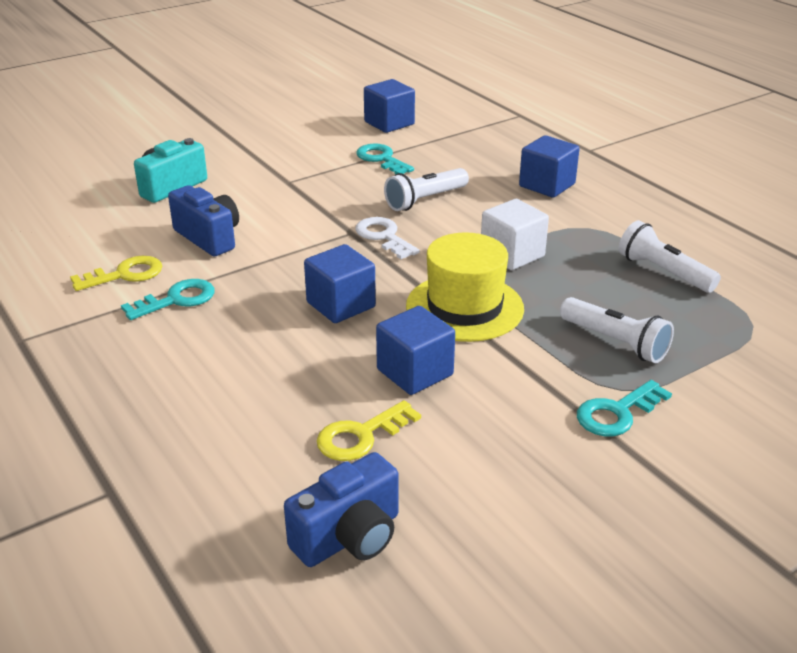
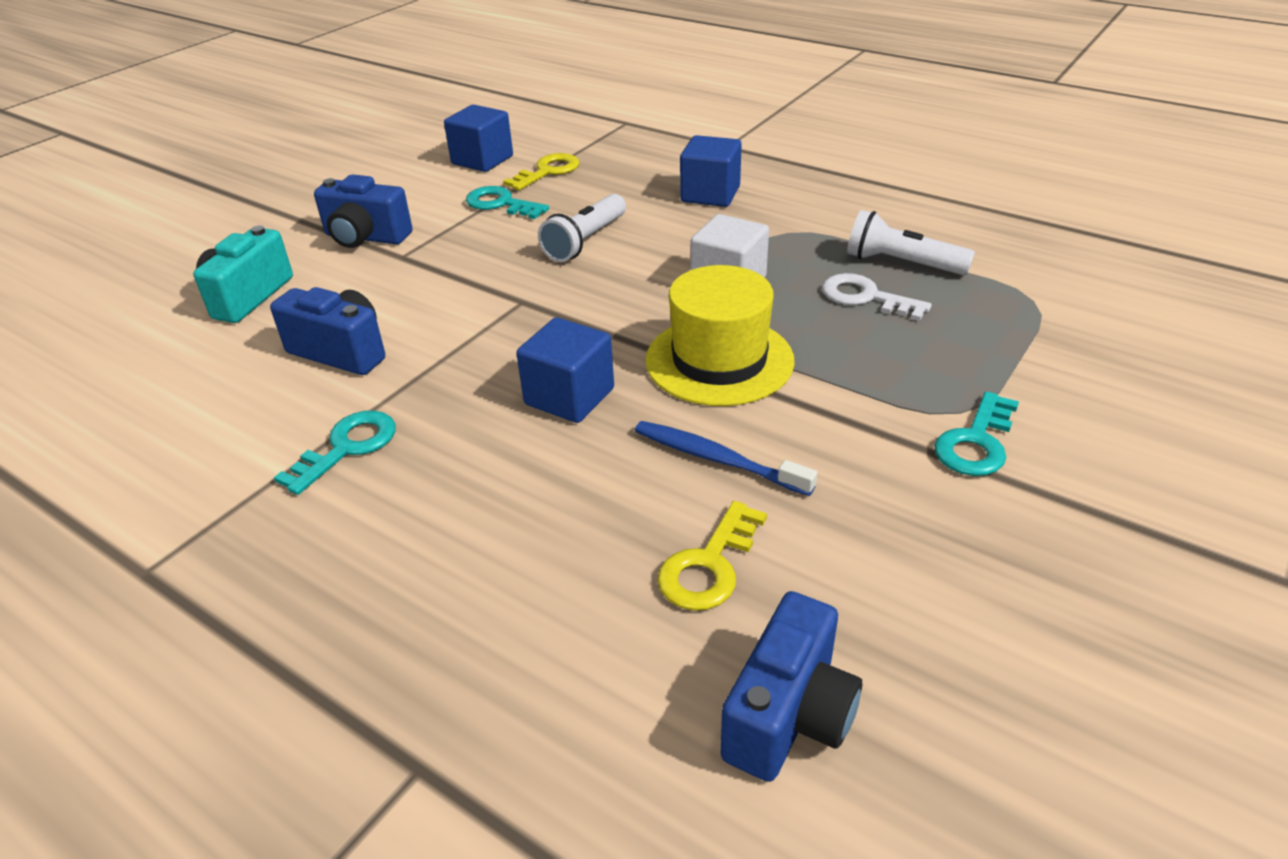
camera: 20 degrees left, 5 degrees up
(125, 274) = (251, 432): yellow key -> yellow key (547, 171)
(271, 163) = (366, 238): none -> blue camera
(384, 236) = (565, 297): white key -> white key (866, 297)
(415, 372) = (717, 459): blue cube -> blue toothbrush
(615, 342) = (912, 357): white flashlight -> none

